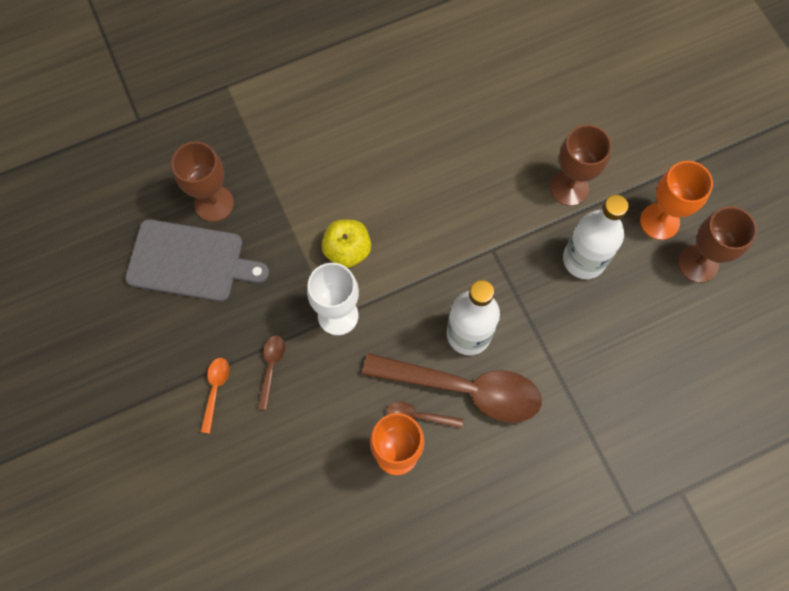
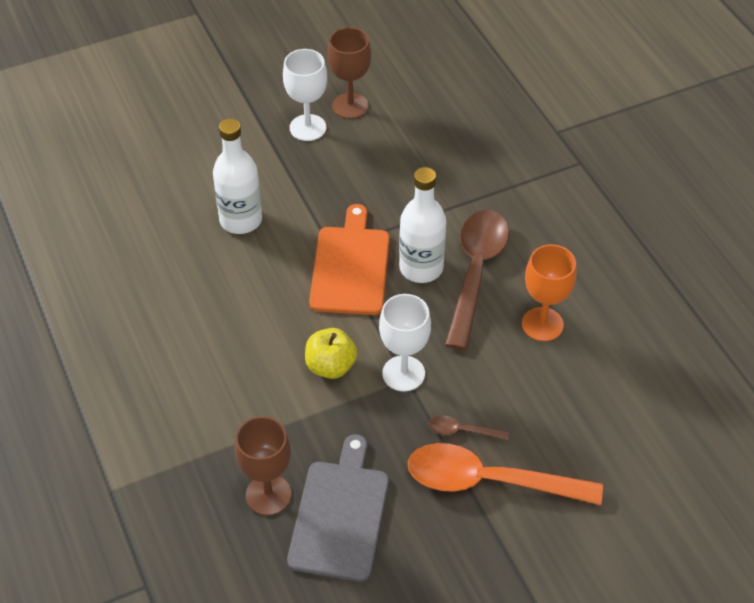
camera: 90 degrees left, 20 degrees down
(215, 390) = (490, 481): orange spoon -> orange spoon, size x2.36
(419, 416) = (505, 307): brown spoon -> none
(468, 266) = (350, 266): none -> orange cutting board
(569, 188) = (269, 188): brown goblet -> none
(584, 259) = (345, 181): white bottle -> white bottle (241, 220)
(659, 221) = (308, 128): orange goblet -> white goblet

